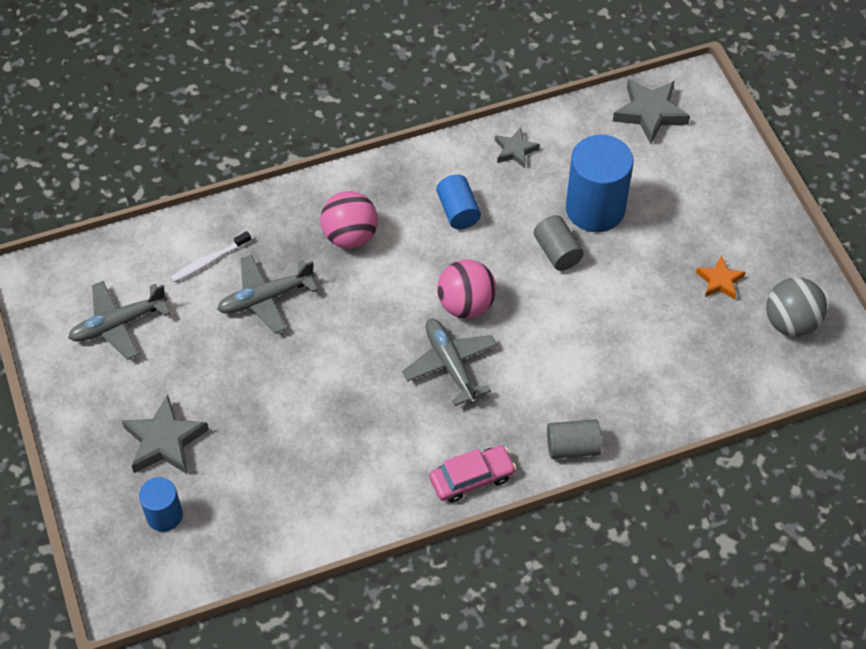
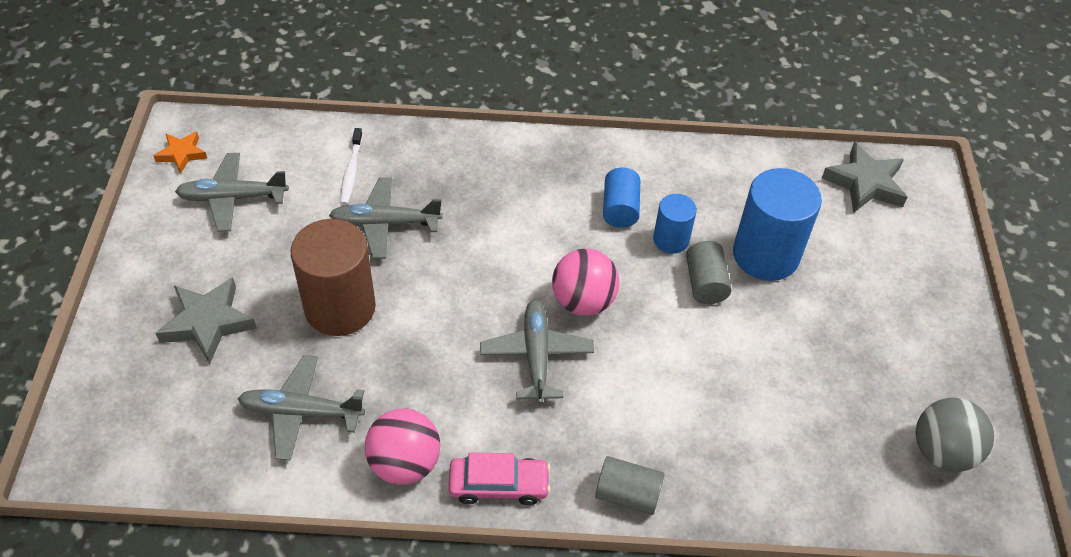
camera: 20 degrees right, 5 degrees down
(164, 515) = (162, 397): blue cylinder -> blue cylinder (671, 239)
(209, 261) = (351, 171): white toothbrush -> white toothbrush turned 75 degrees counterclockwise
(268, 386) = (340, 307): none -> brown cylinder
(286, 483) = (301, 412): none -> grey plane
(350, 236) = (499, 195): pink ball -> pink ball (405, 463)
(515, 150) = (706, 172): grey star -> none
(720, 281) = (874, 376): orange star -> orange star (182, 154)

